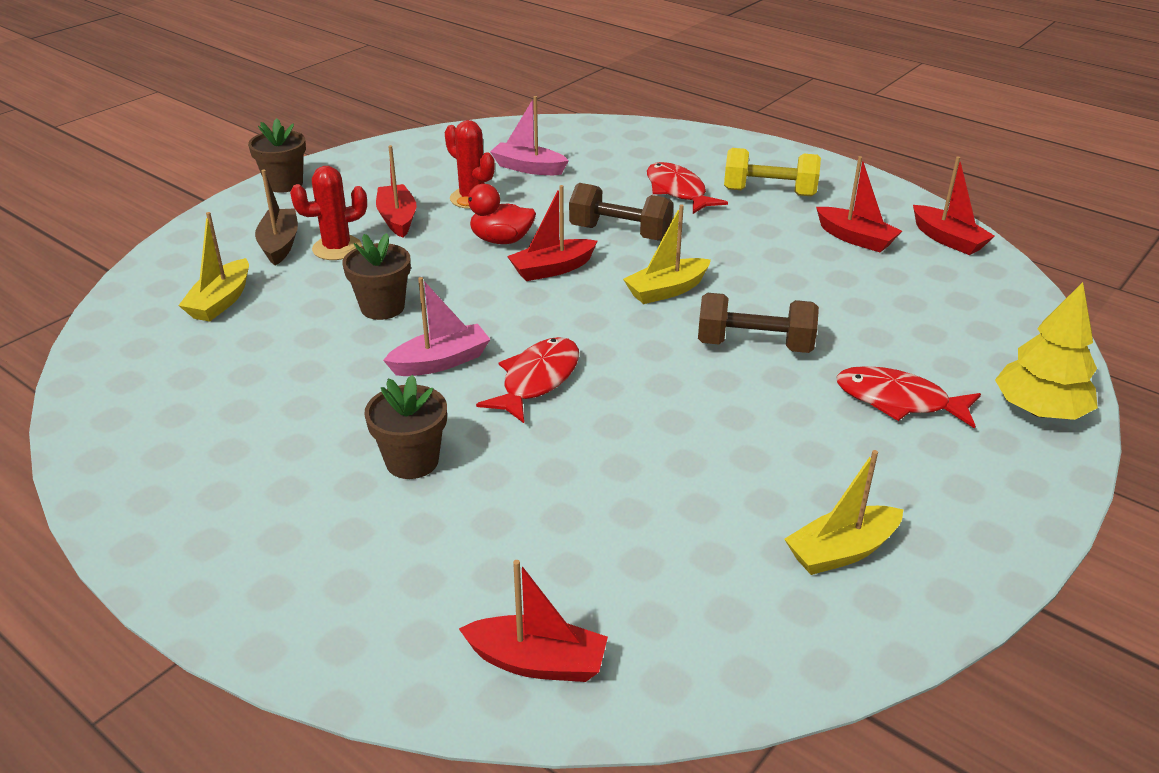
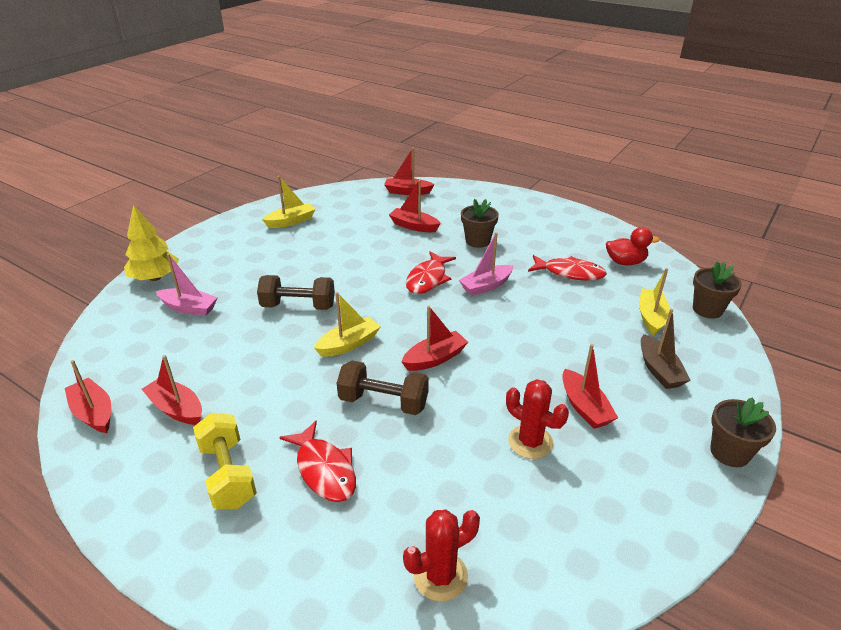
camera: 175 degrees right, 0 degrees up
(337, 248) = (611, 369): red cactus -> red cactus (440, 576)
(382, 307) = (541, 319): brown flower pot -> brown flower pot (707, 309)
(501, 240) = (483, 387): red duck -> red duck (625, 262)
(528, 168) = (490, 503): pink boat -> pink boat (189, 308)
(541, 515) = (414, 226): none -> red boat
(769, 192) = (228, 474): yellow dumbbell -> yellow dumbbell turned 60 degrees clockwise
(898, 401) = (229, 278): red fish -> red fish (569, 273)

